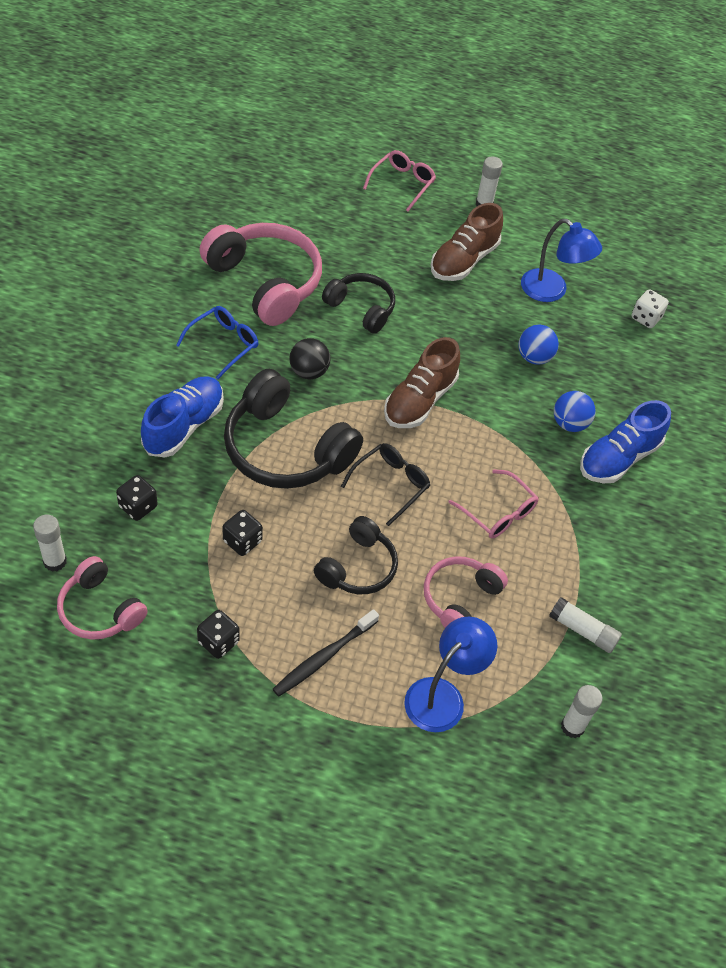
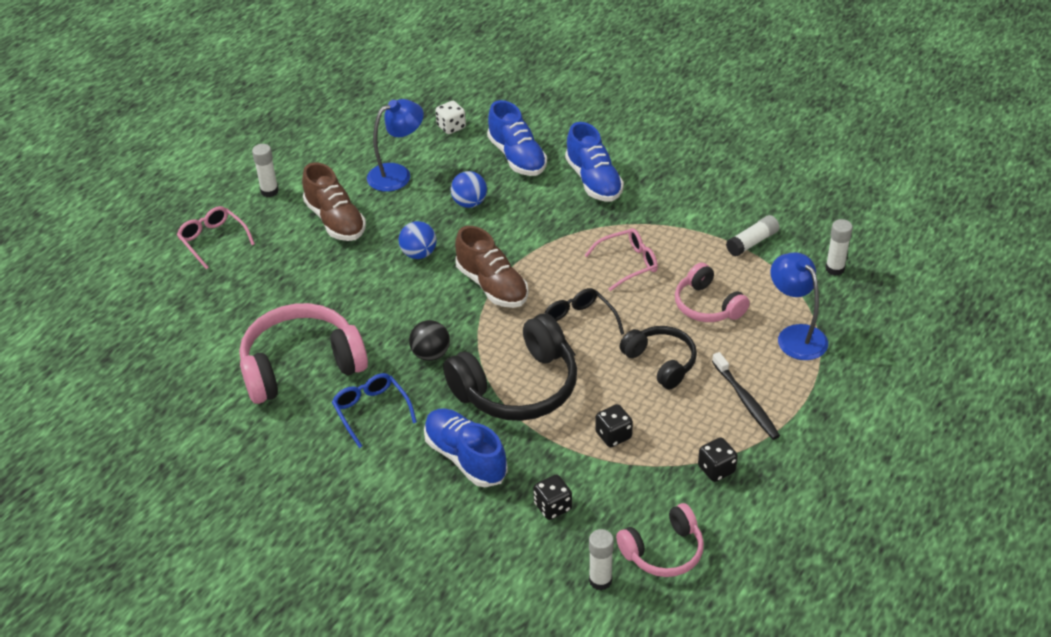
camera: 65 degrees left, 10 degrees down
(361, 308) = (366, 302): black headphones -> none
(569, 424) = (549, 200): blue ball -> blue ball (419, 254)
(625, 383) = (517, 157): none -> blue shoe

